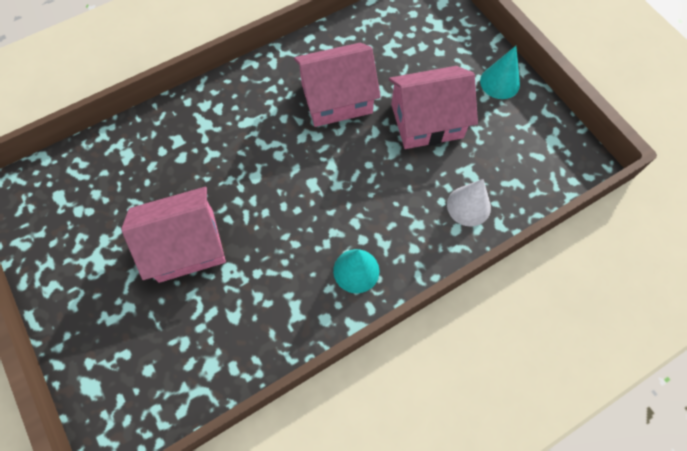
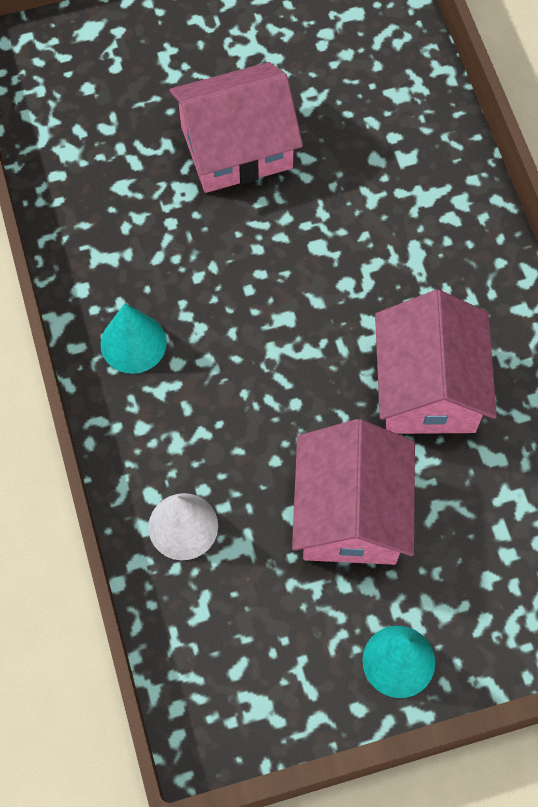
camera: 105 degrees right, 0 degrees up
(186, 245) = (236, 147): pink house -> pink house turned 75 degrees clockwise

